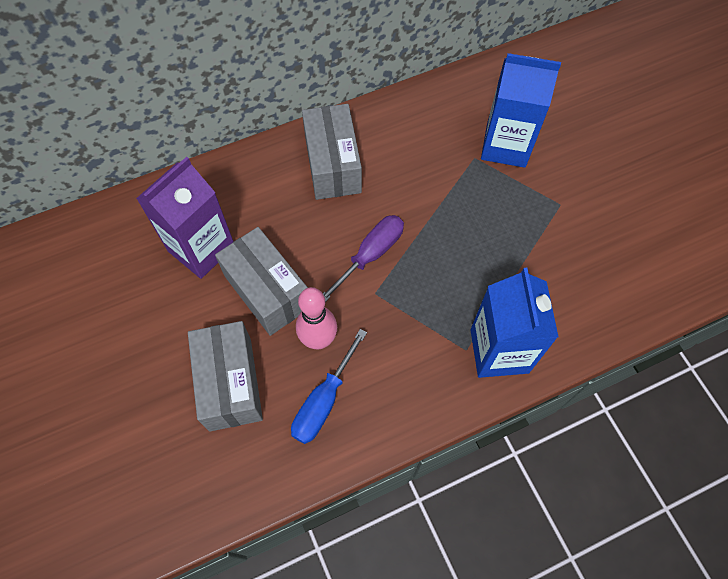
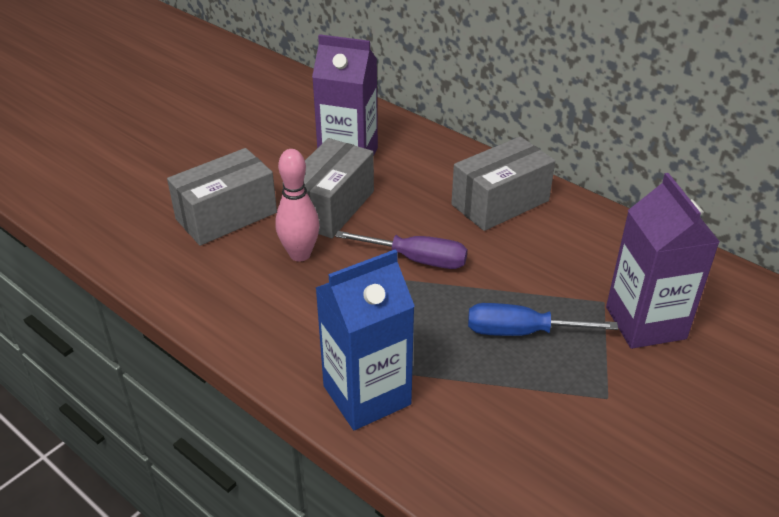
camera: 65 degrees right, 25 degrees down
(324, 401) = (237, 278): blue screwdriver -> blue screwdriver (521, 332)
(505, 145) = (645, 323): blue carton -> purple carton

